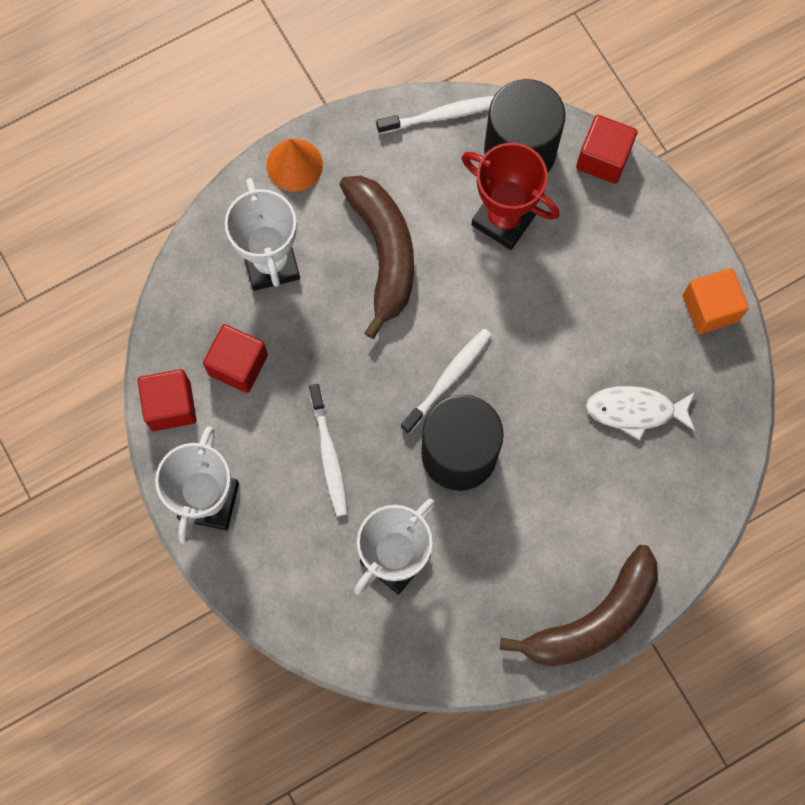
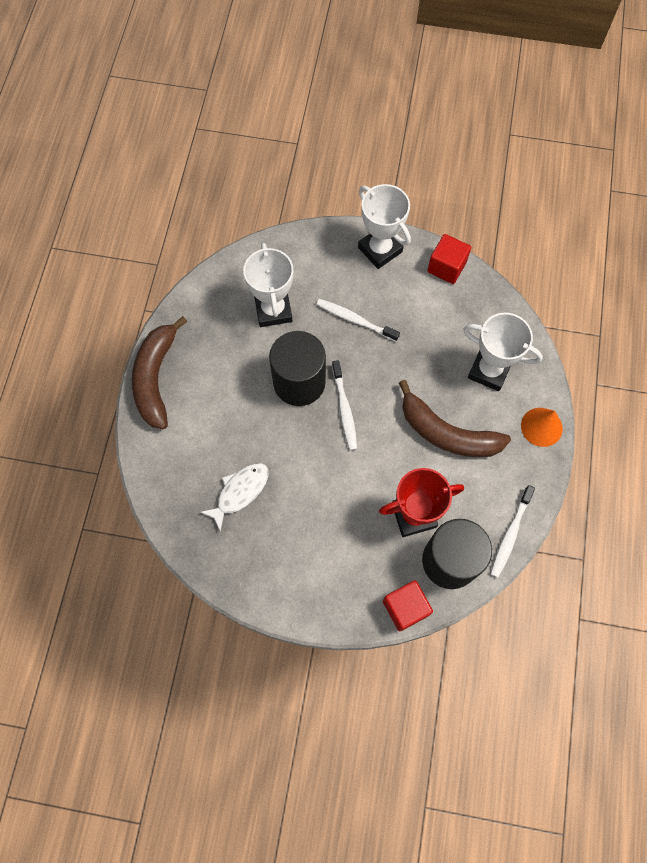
camera: 130 degrees right, 5 degrees down
(238, 365) = (442, 313): red cube -> none
(710, 308) = (259, 587): orange cube -> none

